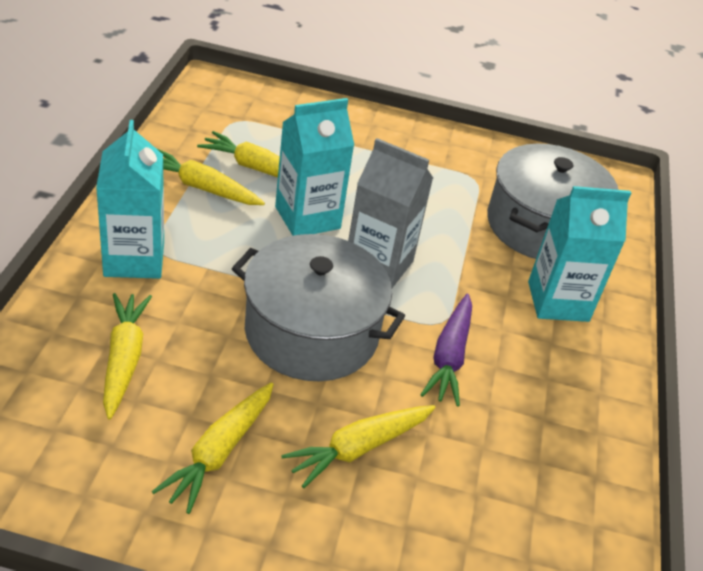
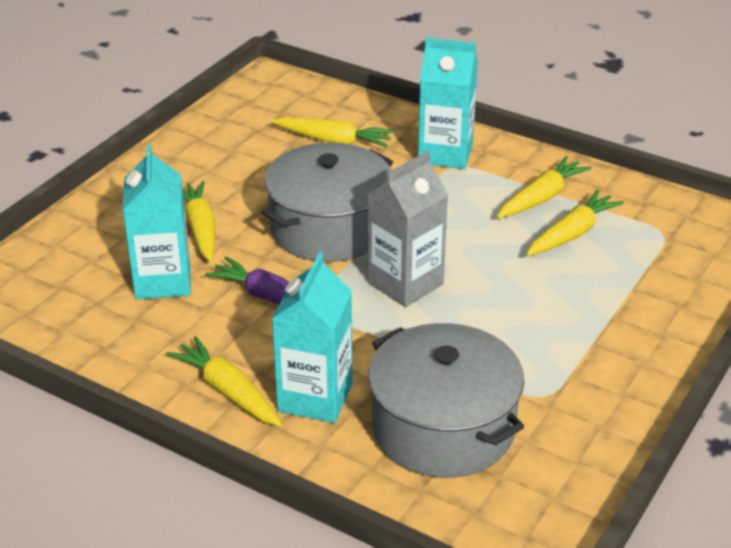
camera: 115 degrees right, 5 degrees down
(220, 452) = (230, 169): yellow carrot -> yellow carrot (228, 391)
(307, 217) = (486, 252): turquoise carton -> turquoise carton (163, 281)

